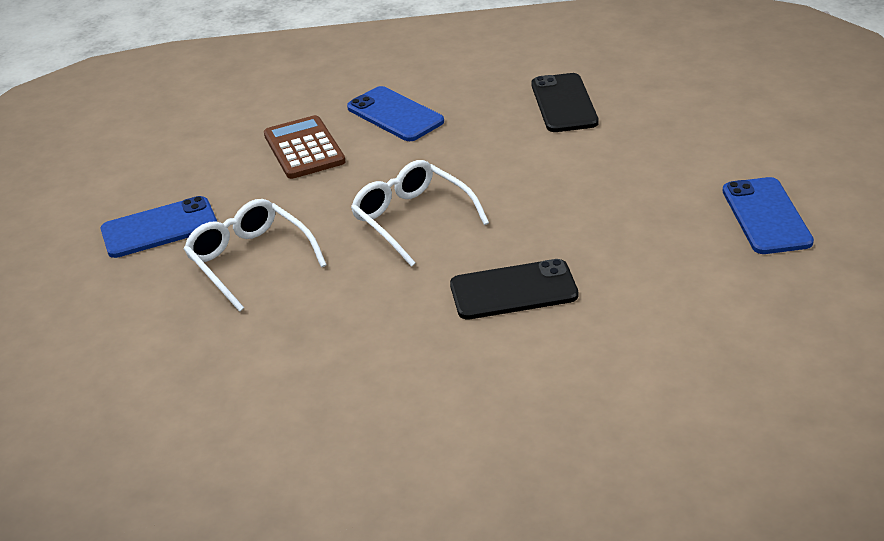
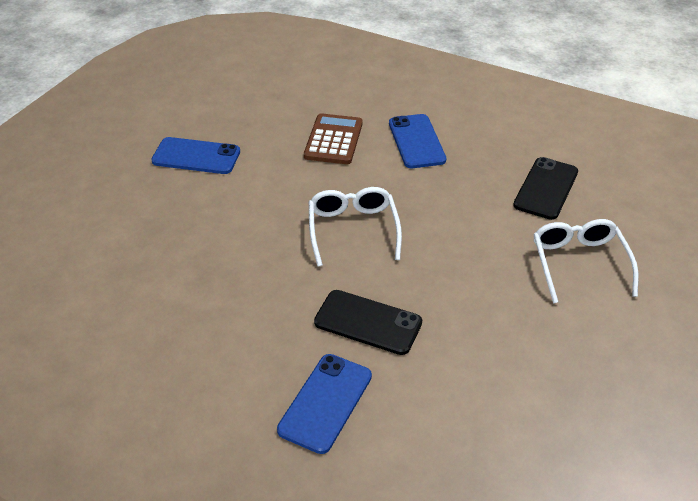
camera: 30 degrees right, 5 degrees up
(250, 260) = (226, 208): white glasses -> white glasses (579, 264)
(766, 216) = (615, 364): blue phone -> blue phone (325, 403)

